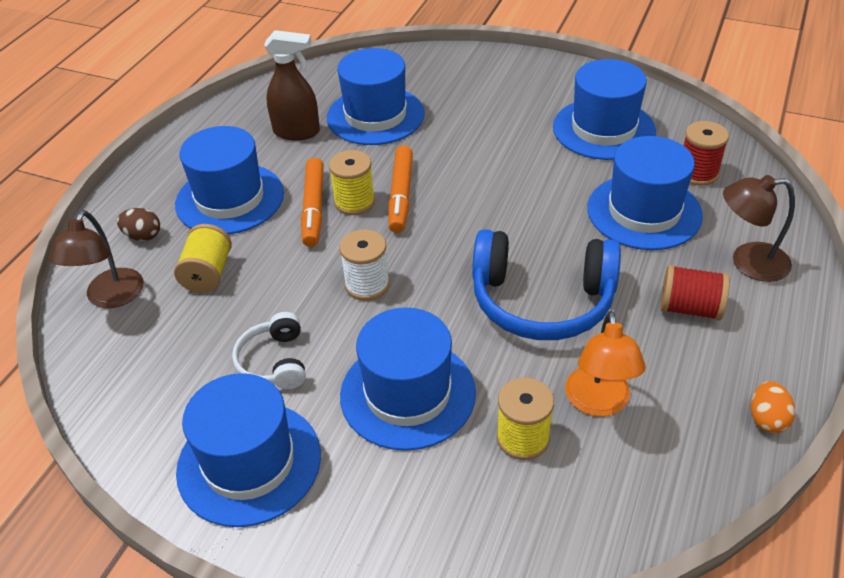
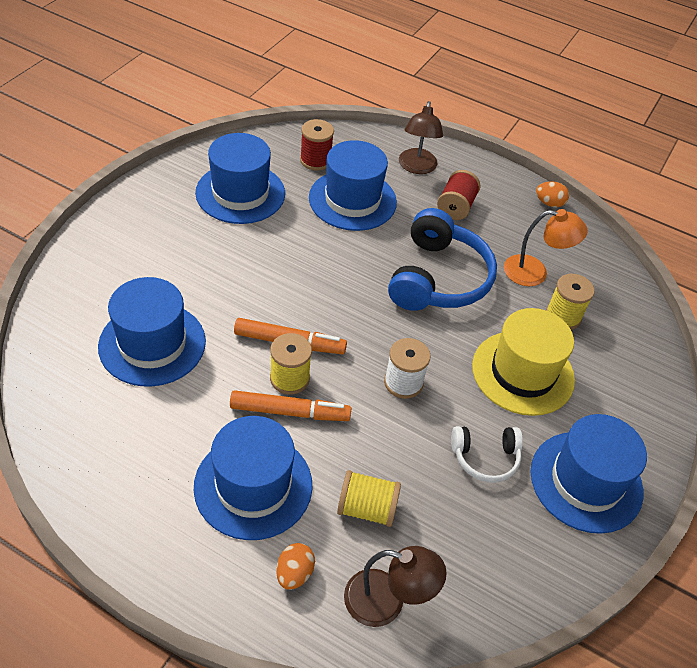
camera: 90 degrees left, 5 degrees up
(143, 236) = (294, 573): brown egg -> orange egg
(297, 132) = (153, 415): brown spray bottle -> none
(407, 393) = (523, 372): blue hat -> yellow hat

